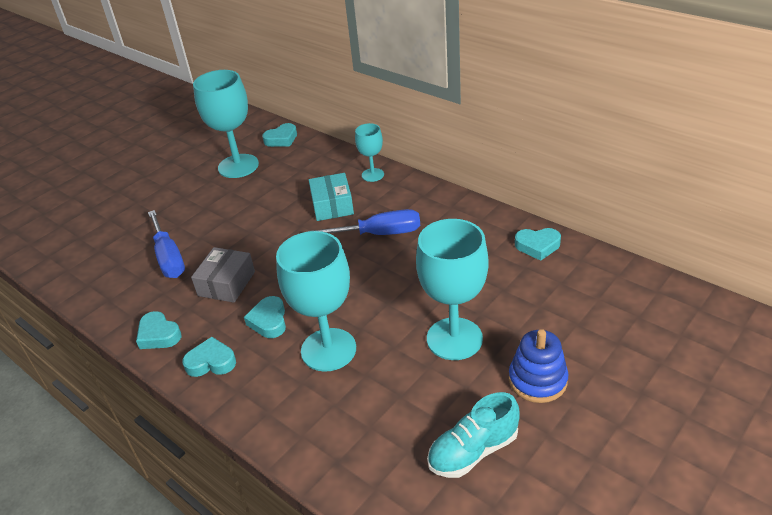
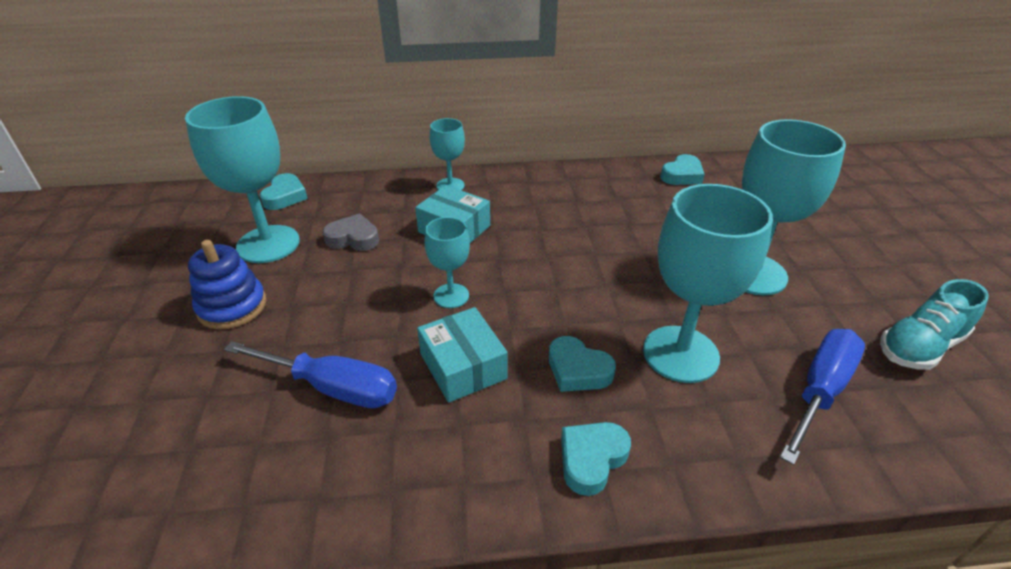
camera: 50 degrees left, 0 degrees up
(158, 335) = (473, 483): turquoise heart -> none
(226, 283) = (463, 366): grey box -> turquoise box
(273, 244) = (451, 296): none -> turquoise goblet
(277, 184) = (353, 238): none -> grey heart
(379, 234) = (544, 230): blue screwdriver -> blue screwdriver (820, 391)
(473, 451) = (920, 346): turquoise shoe -> turquoise shoe turned 45 degrees clockwise
(537, 380) = (853, 265): blue stacking toy -> blue stacking toy (232, 306)

